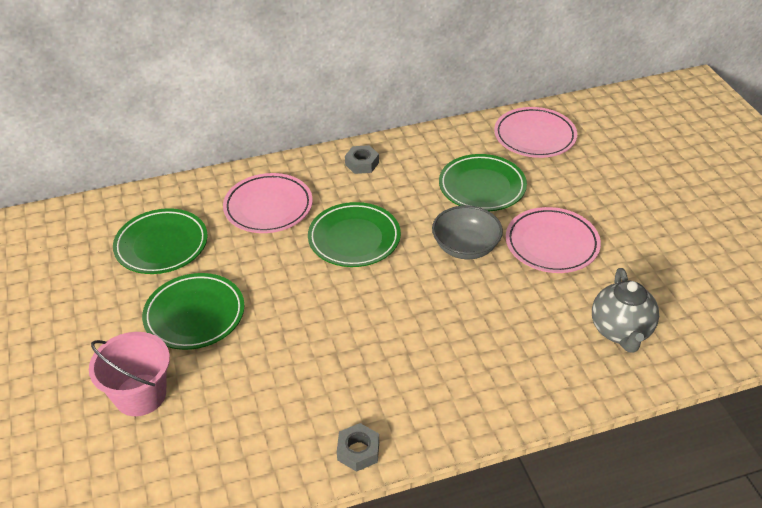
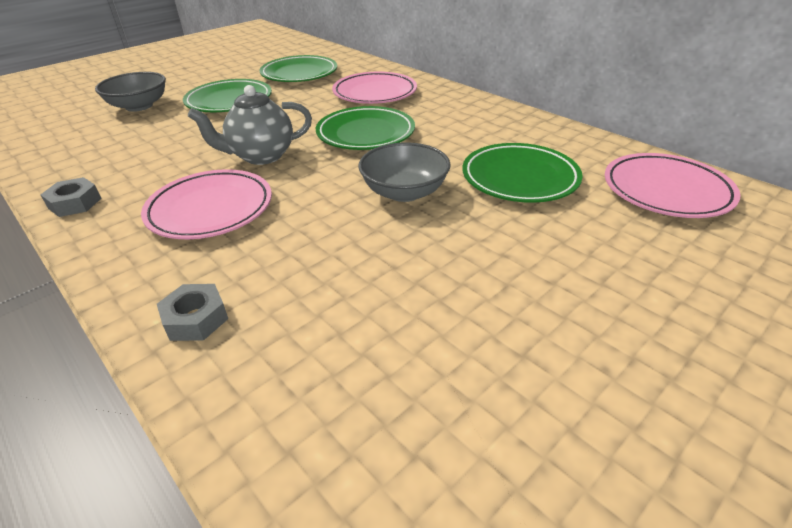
camera: 65 degrees right, 5 degrees down
(140, 395) = (139, 106): pink bucket -> grey bowl
(362, 163) = (476, 112): grey nut -> grey nut (196, 319)
(551, 244) = (465, 252): pink plate -> pink plate (210, 209)
(620, 331) = (324, 363): grey teapot -> grey teapot (261, 156)

